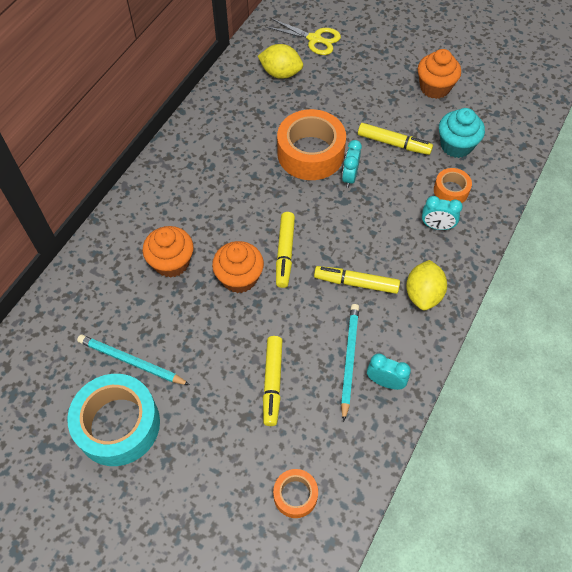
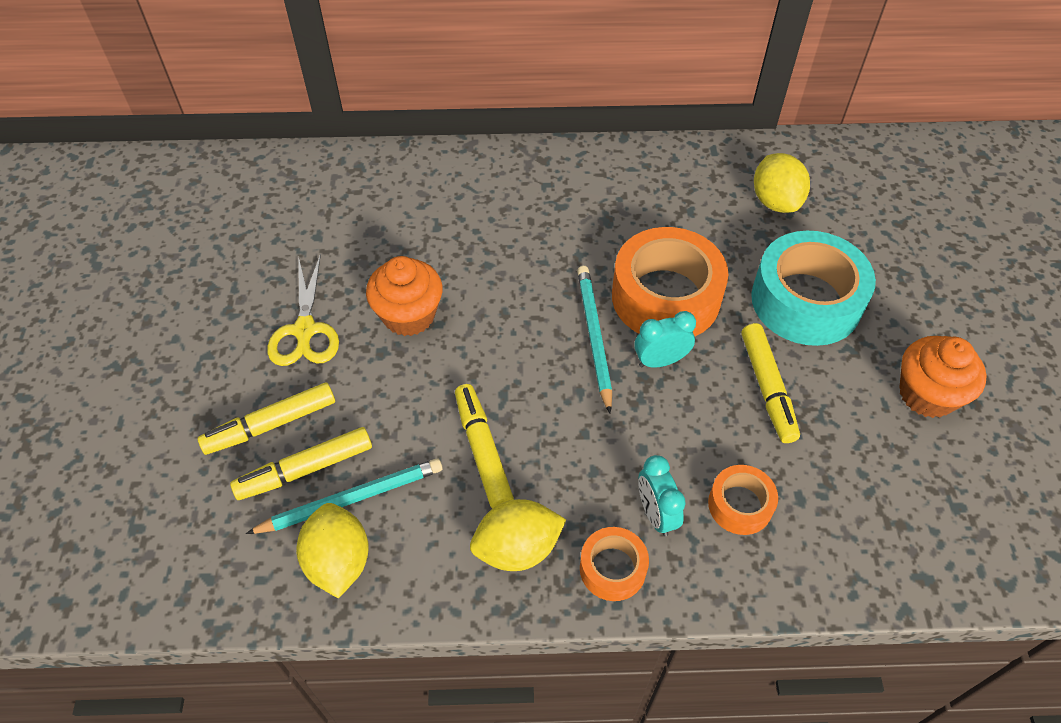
camera: 60 degrees right, 5 degrees down
(118, 425) = (143, 299): turquoise tape -> turquoise tape (806, 301)
(131, 362) = (231, 270): turquoise pencil -> turquoise pencil (593, 337)
(172, 262) = (389, 239): orange cupcake -> none
(285, 253) = (479, 345): yellow marker -> yellow marker (305, 469)
(295, 495) = (117, 527): orange tape -> orange tape (612, 568)
(315, 39) = (874, 209): yellow scissors -> yellow scissors (305, 331)
(385, 382) = (338, 561): turquoise clock -> yellow lemon
(456, 145) = (836, 474): turquoise cupcake -> none

